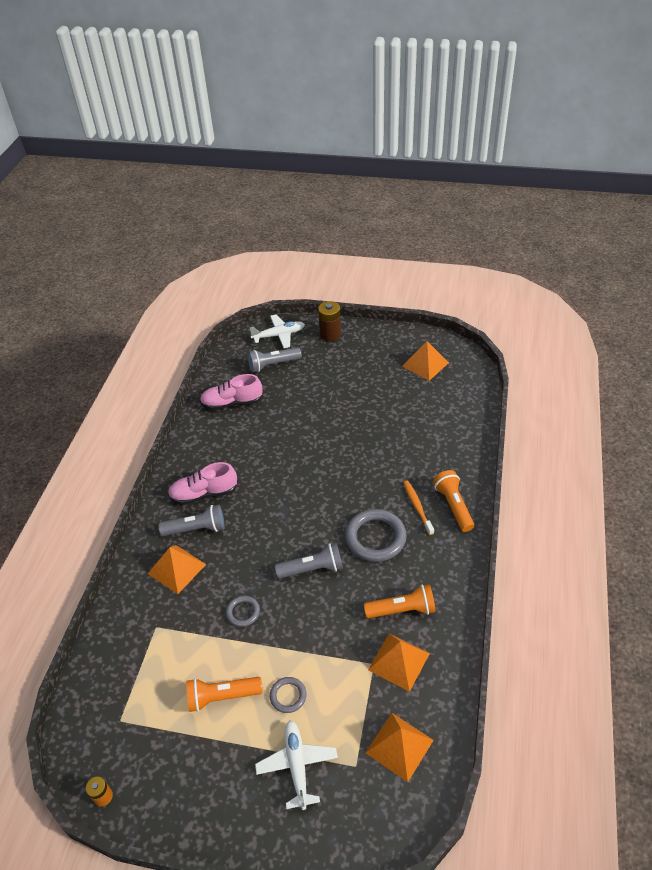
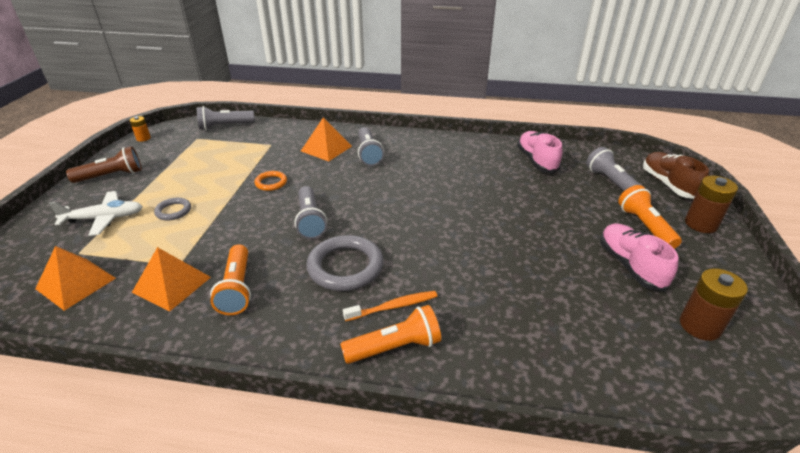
camera: 85 degrees right, 10 degrees down
(92, 693) = (225, 126): none -> grey flashlight
(203, 798) = (111, 176): none -> brown flashlight
(204, 494) = (410, 154): pink shoe -> pink shoe (630, 266)
(222, 697) = (192, 178): orange flashlight -> orange flashlight (644, 226)
(243, 612) = (271, 183): grey ring -> orange ring
(279, 335) = (668, 184): white plane -> brown shoe
(425, 364) = (700, 326): orange pyramid -> brown battery

